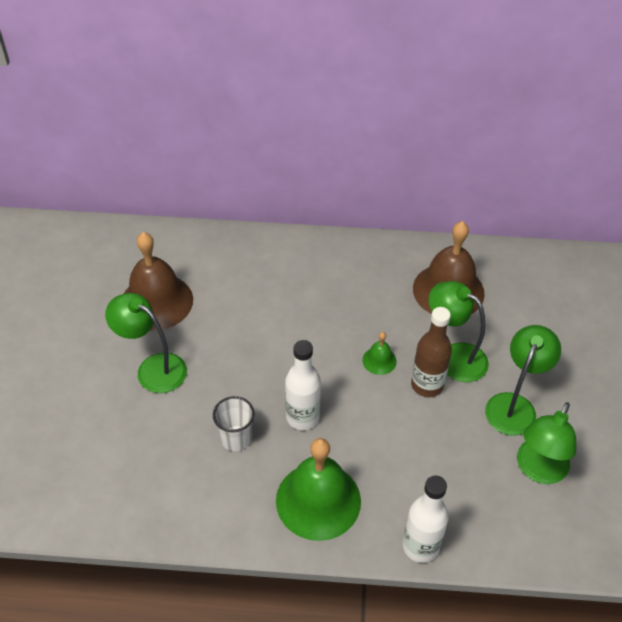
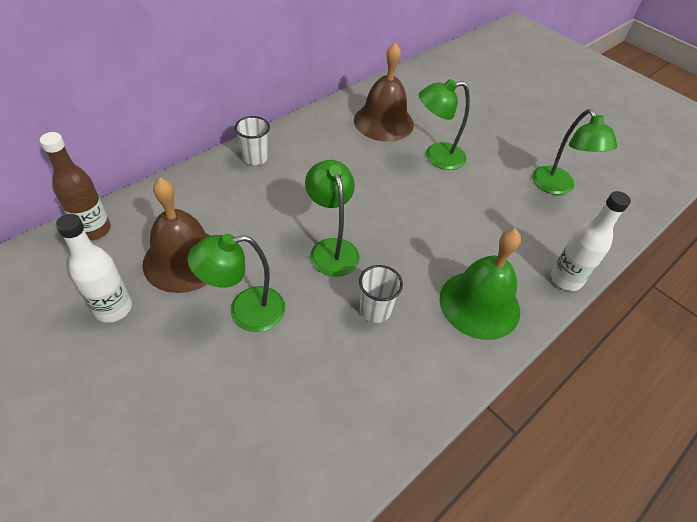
camera: 50 degrees left, 0 degrees up
(295, 253) = (255, 158): none -> white cup
(302, 417) = (399, 259): white bottle -> white bottle (113, 308)
(379, 360) = (398, 188): green bell -> none
(427, 385) = (444, 183): brown bottle -> brown bottle (94, 230)
(514, 405) = (500, 161): green lamp -> green lamp (331, 249)

